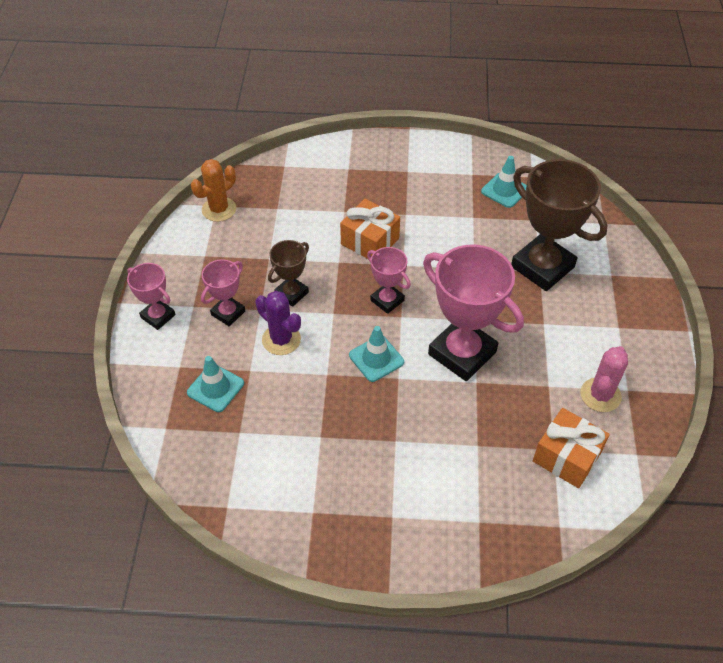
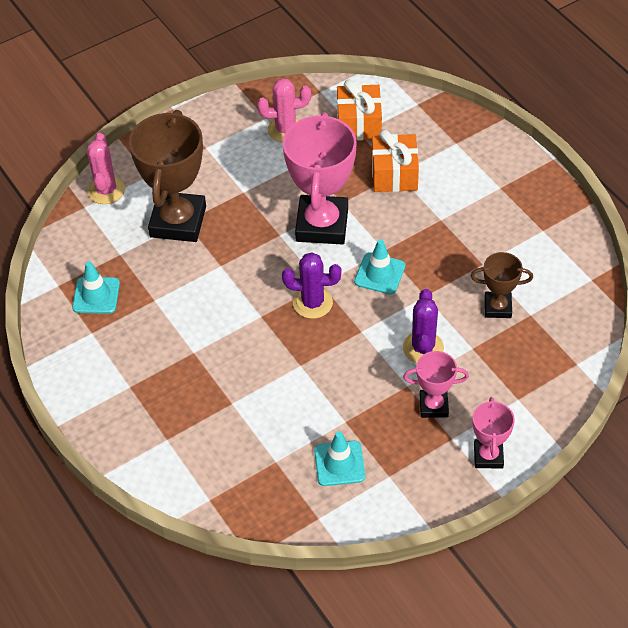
camera: 125 degrees left, 0 degrees up
(215, 388) = (511, 358): turquoise traffic cone -> turquoise traffic cone (339, 463)
(219, 209) = (321, 511): orange cactus -> none
(291, 293) = (368, 375): brown trophy -> brown trophy (498, 307)
(370, 241) = (254, 357): orange gift -> orange gift (394, 174)
(387, 300) = (312, 303): pink trophy -> purple cactus
(612, 242) = (106, 190): none -> pink cactus

